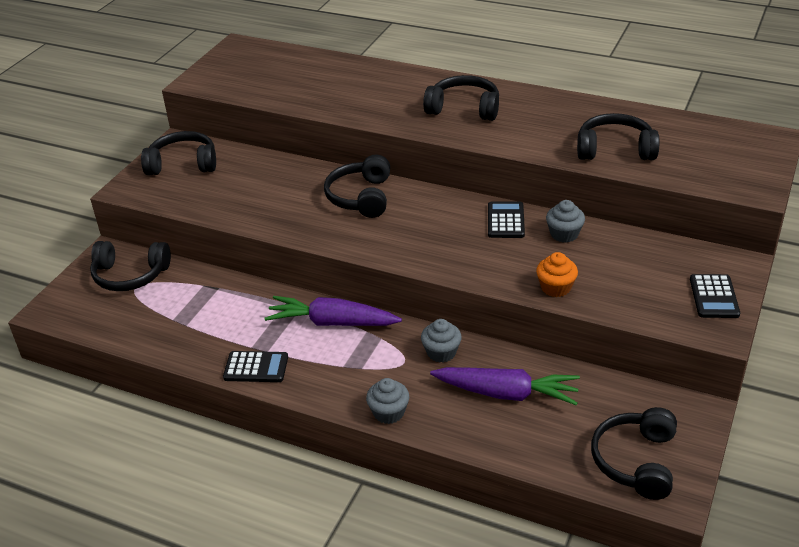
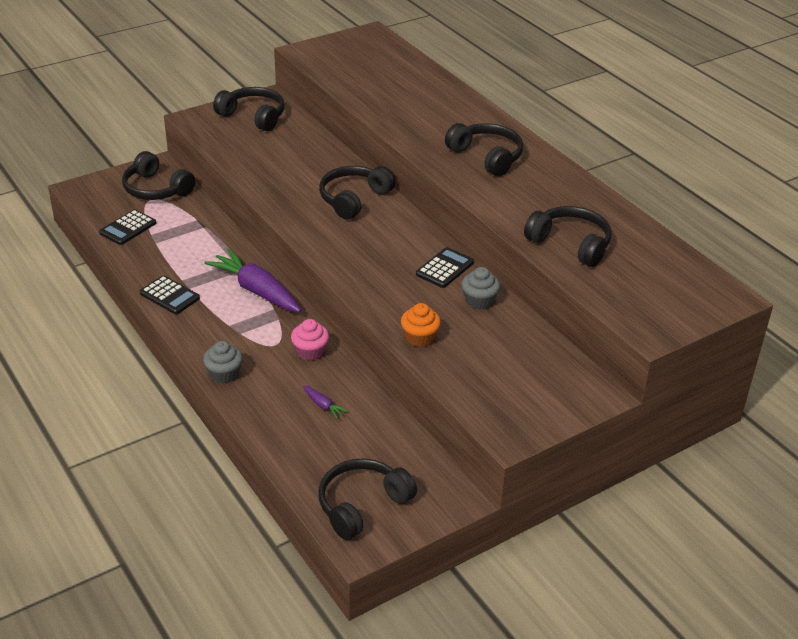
camera: 30 degrees right, 0 degrees up
(441, 352) = (310, 351): grey cupcake -> pink cupcake
(506, 393) = (323, 406): purple carrot -> purple carrot, size x0.42
(714, 297) = (541, 409): black calculator -> black calculator (128, 228)

